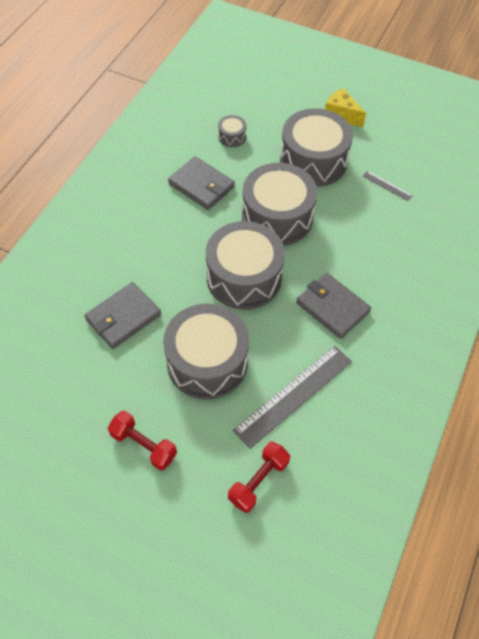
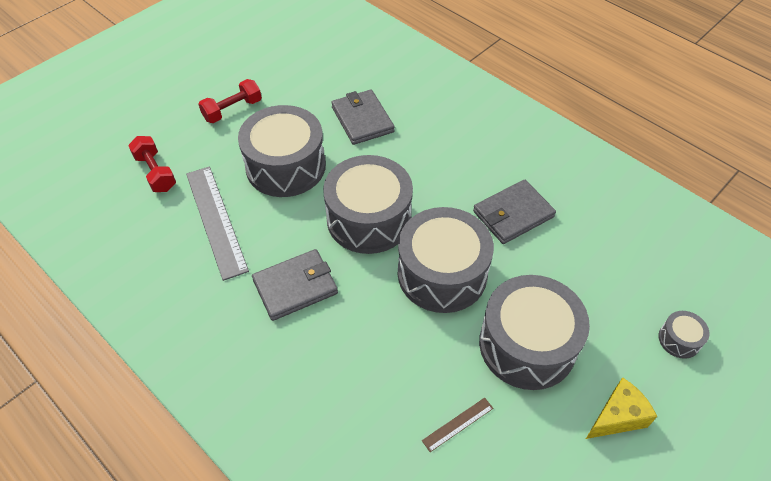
camera: 110 degrees right, 5 degrees down
(232, 137) = (590, 265): grey drum -> grey drum (679, 339)
(387, 185) = (458, 424): grey ruler -> brown ruler

